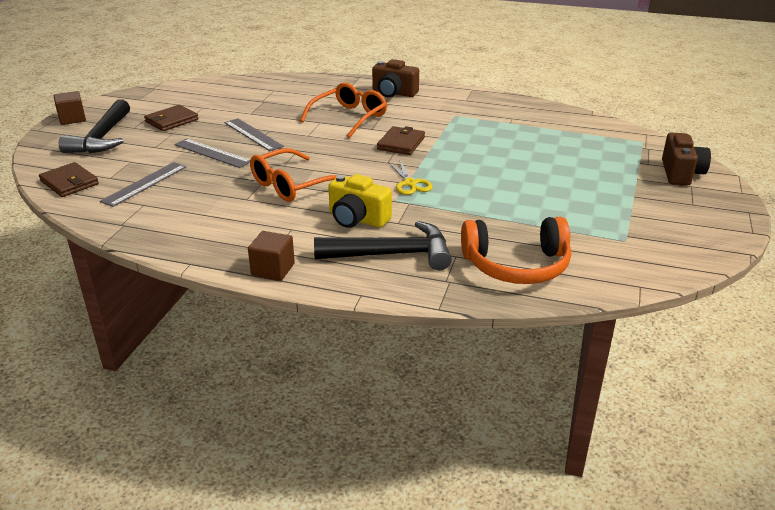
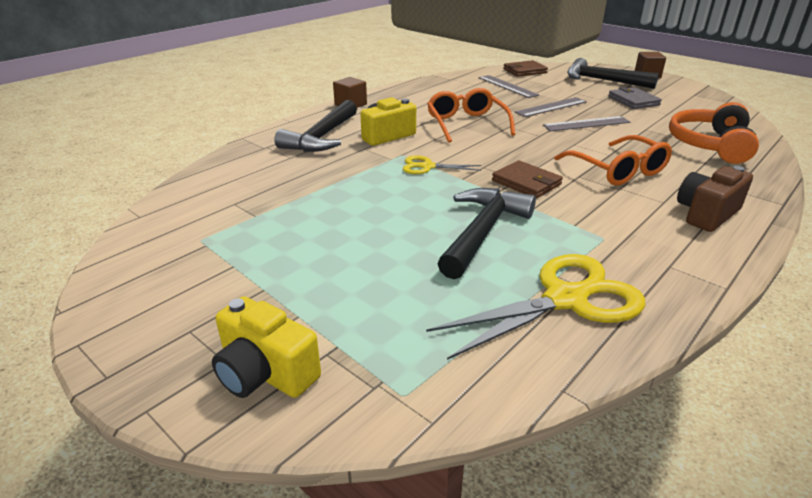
camera: 115 degrees right, 0 degrees up
(171, 121) = (633, 101): brown wallet -> grey wallet
(488, 147) = (483, 232): none -> black hammer
(516, 265) = (245, 175): orange headphones -> orange headphones (710, 145)
(528, 119) = (566, 299): none -> yellow scissors
(681, 173) = (265, 373): brown camera -> yellow camera

